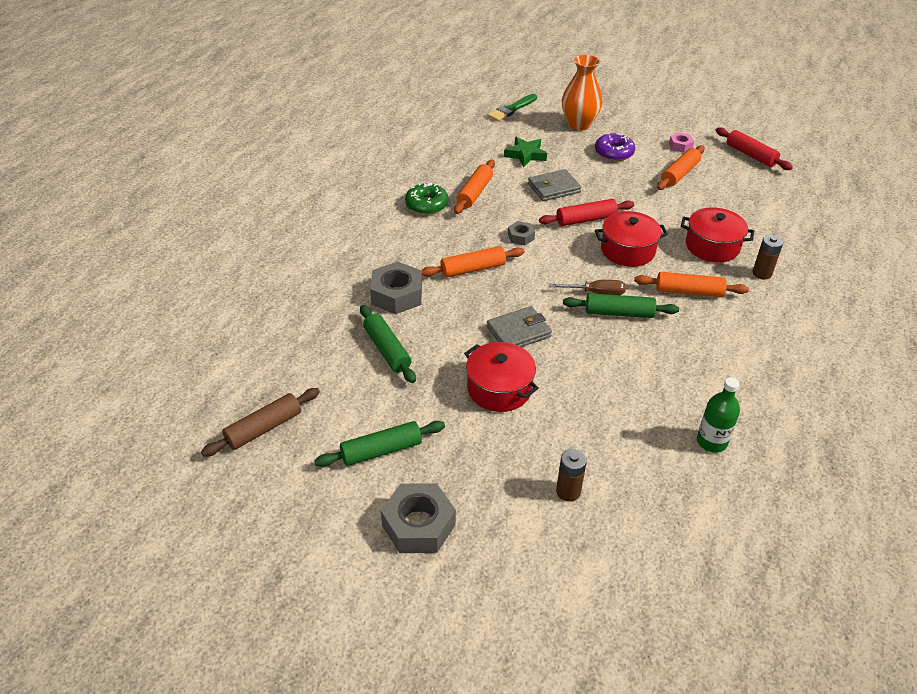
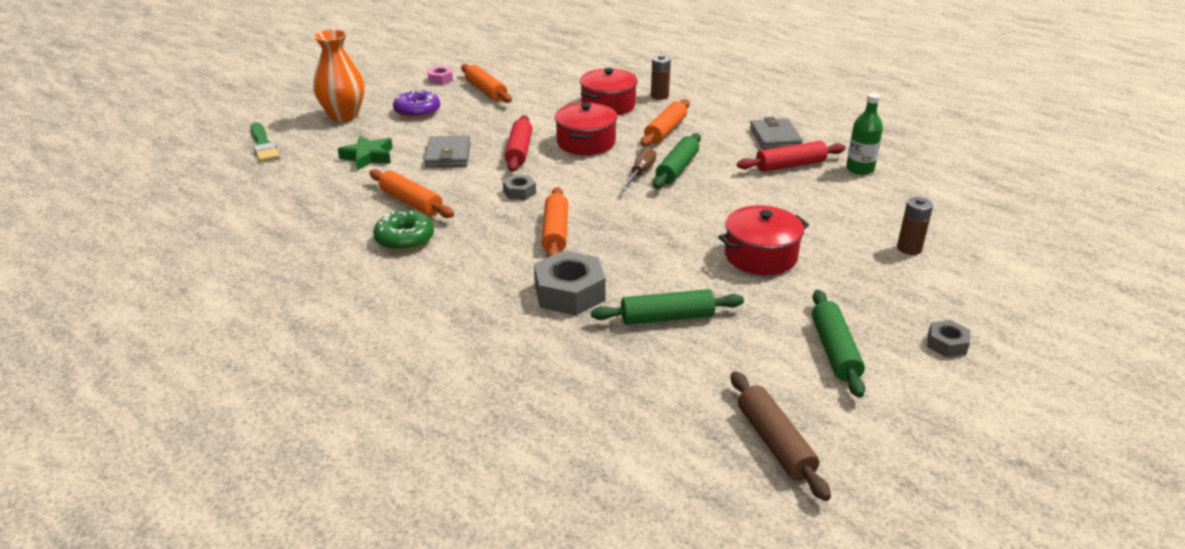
camera: 70 degrees left, 10 degrees down
(418, 525) = (946, 344): grey nut -> grey nut, size x0.53
(518, 332) = (678, 227): grey wallet -> grey wallet (775, 138)
(750, 155) = (487, 56): red rolling pin -> red rolling pin (790, 165)

